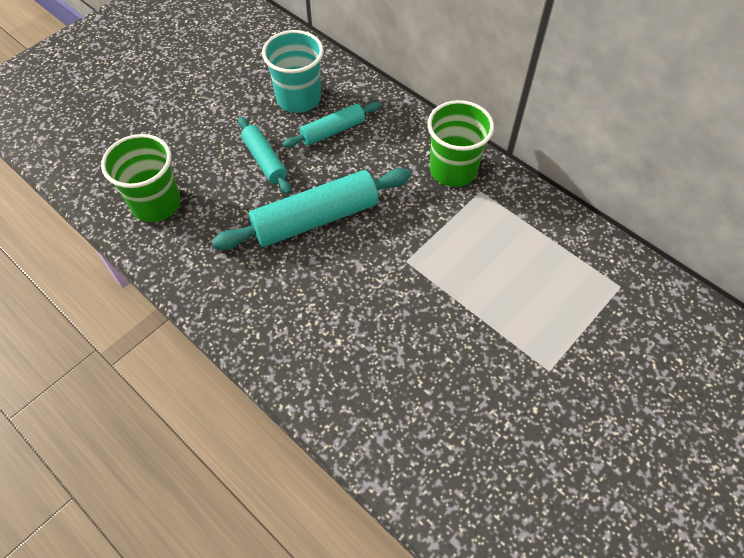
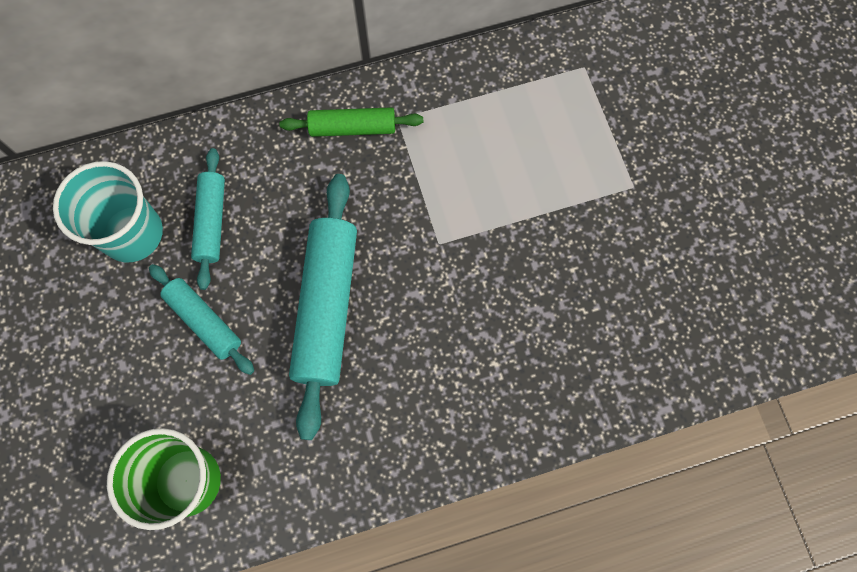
camera: 60 degrees left, 15 degrees up
(265, 160) = (204, 321): turquoise rolling pin -> turquoise rolling pin turned 45 degrees clockwise
(453, 170) = (352, 128): green cup -> green rolling pin

